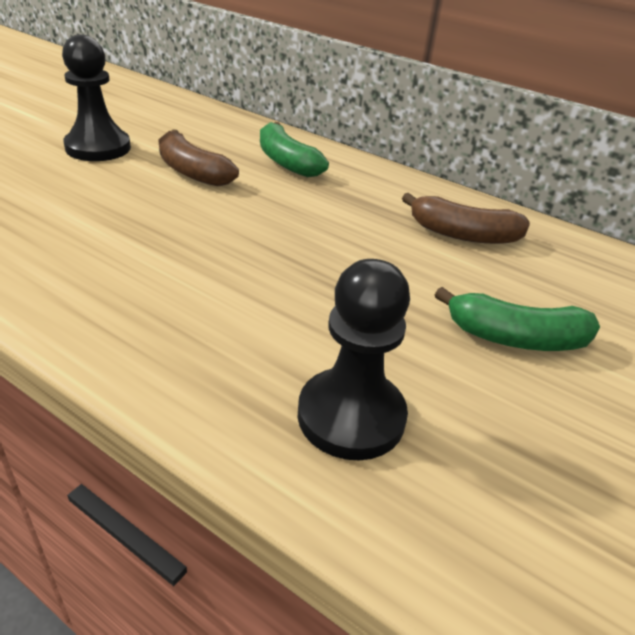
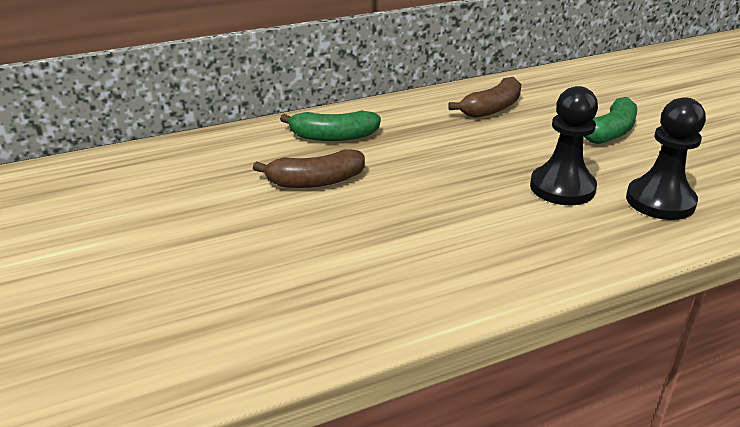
camera: 55 degrees left, 5 degrees down
(98, 148) = (219, 218): black pawn -> black pawn (562, 188)

